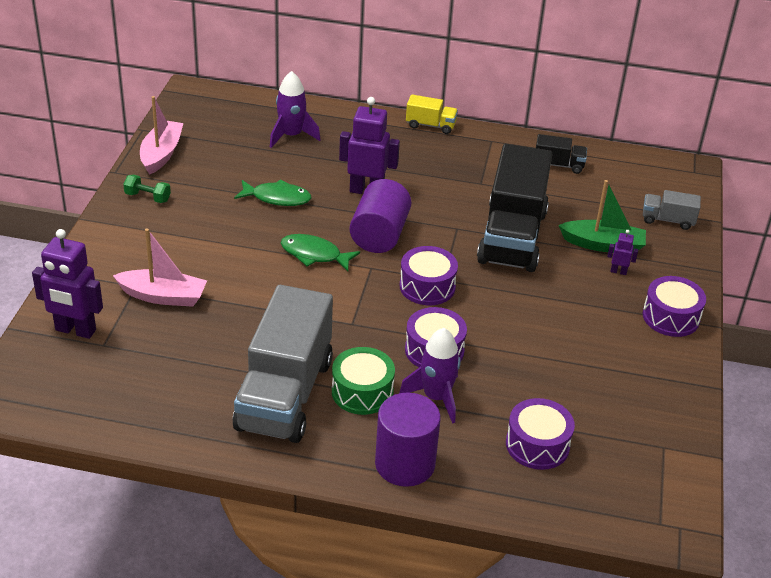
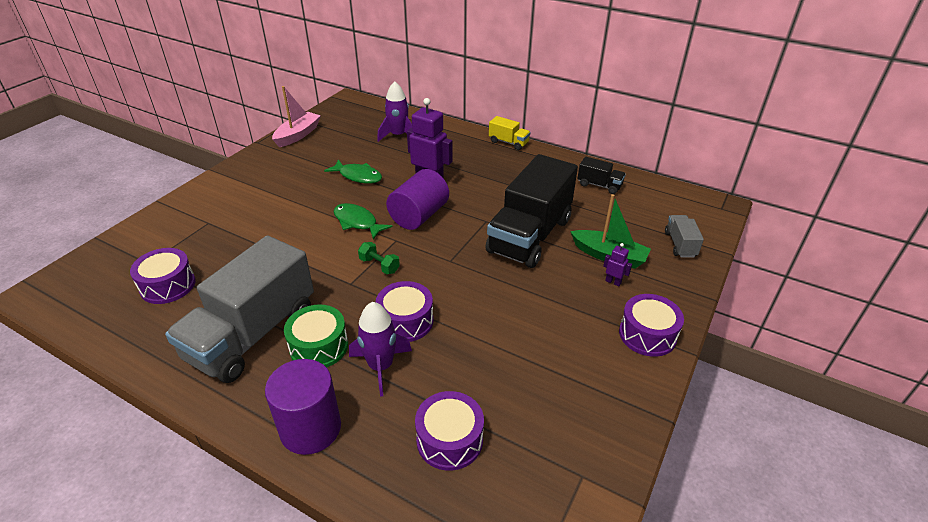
camera: 20 degrees right, 0 degrees up
(75, 330) = (137, 248): purple robot -> none
(147, 197) = (266, 162): green dumbbell -> green dumbbell (379, 265)
(163, 296) = (221, 234): pink boat -> none
(427, 286) = (433, 264): purple drum -> purple drum (168, 285)
(667, 220) = (680, 244): grey truck -> grey truck turned 60 degrees clockwise

